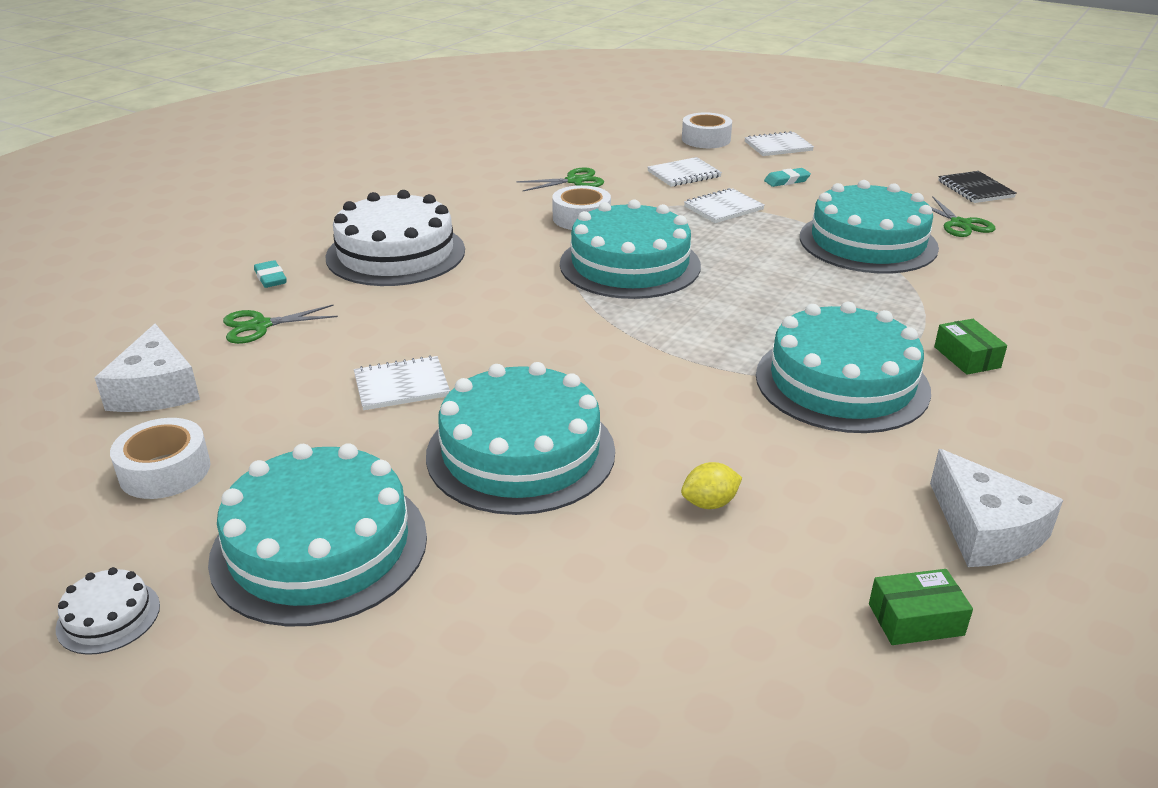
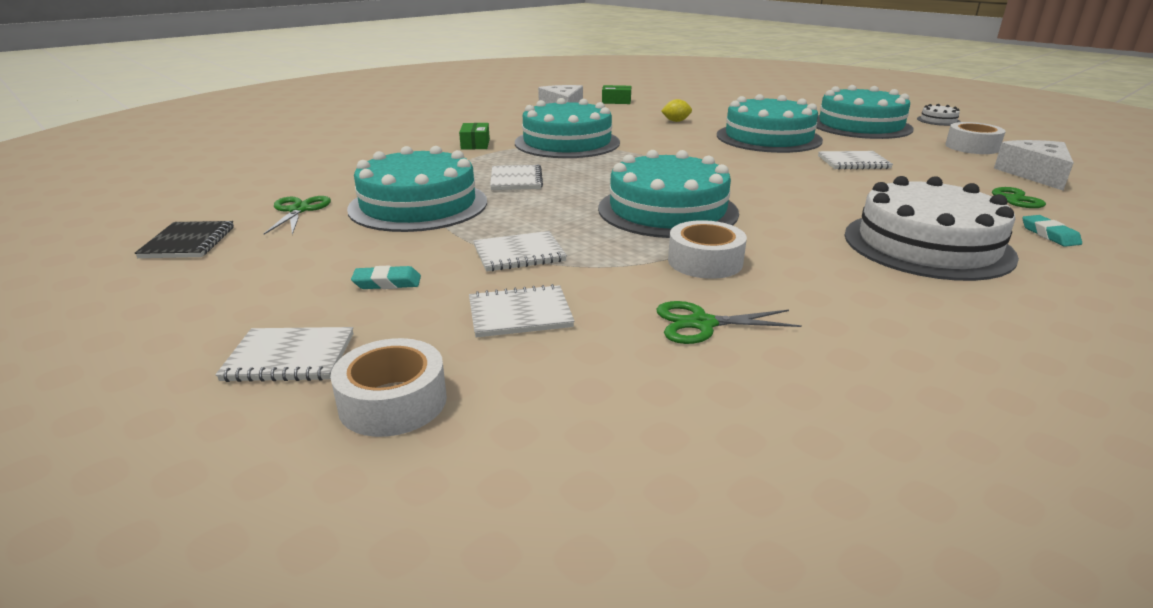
camera: 165 degrees left, 5 degrees down
(819, 288) = (516, 180): none -> white notebook

